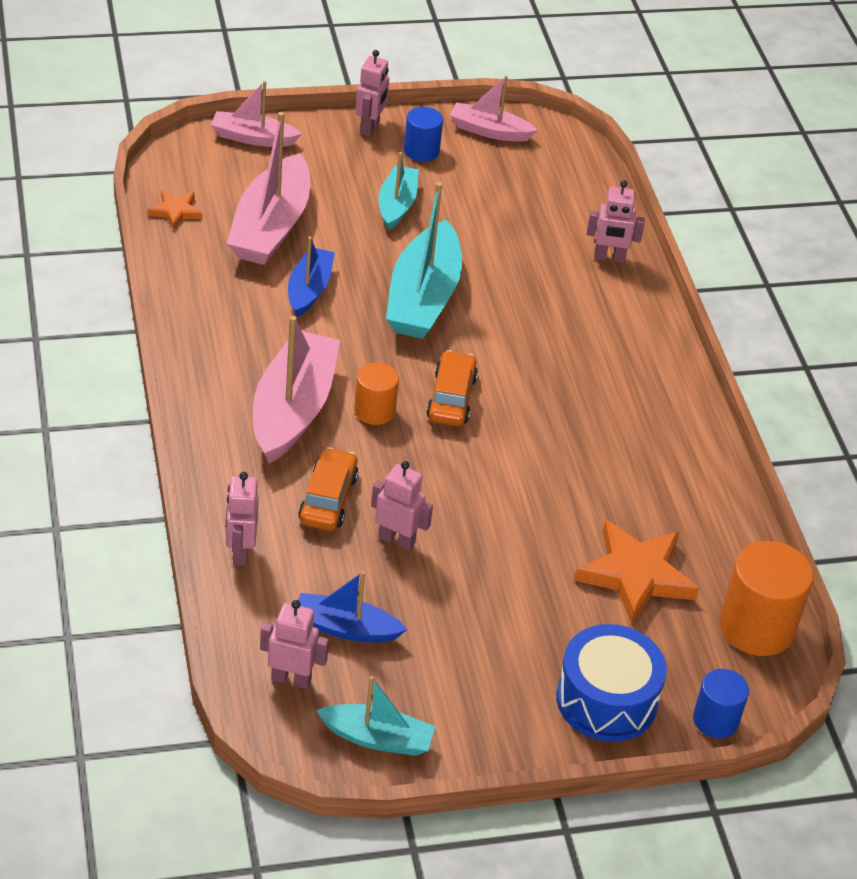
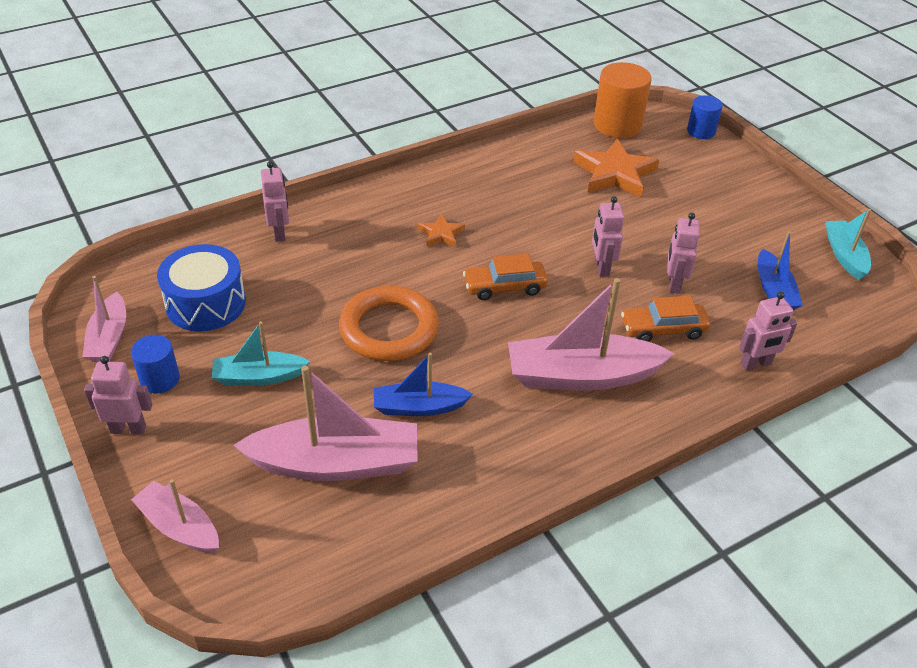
camera: 105 degrees left, 0 degrees up
(176, 211) = (346, 555): orange star -> orange star (441, 234)
(253, 138) = (179, 527): pink boat -> pink boat turned 135 degrees clockwise
(291, 679) = (840, 305): pink robot -> pink robot (601, 267)
(374, 411) = (548, 326): orange cylinder -> none
(423, 297) = (389, 329): turquoise boat -> orange ring
(606, 700) = (724, 171): blue drum -> blue drum (206, 303)

